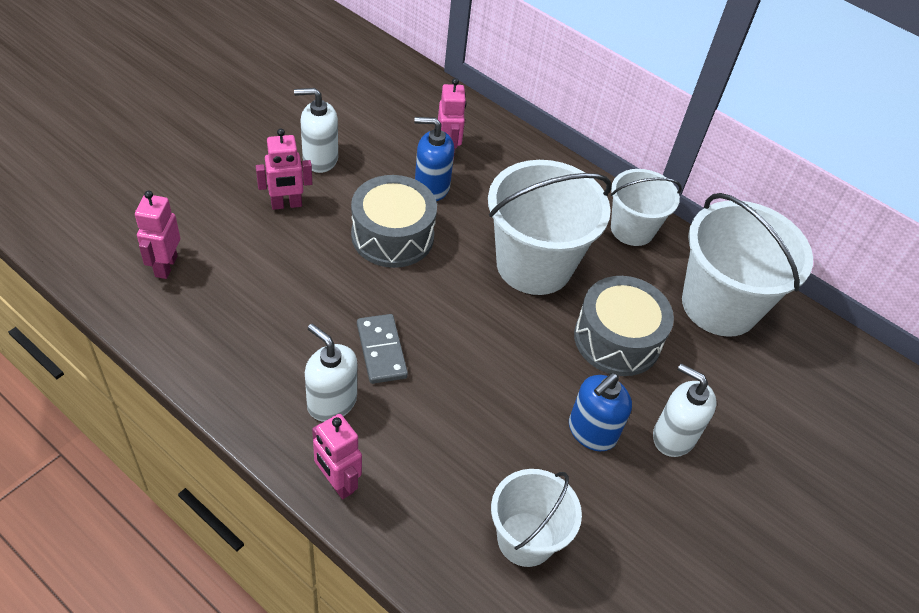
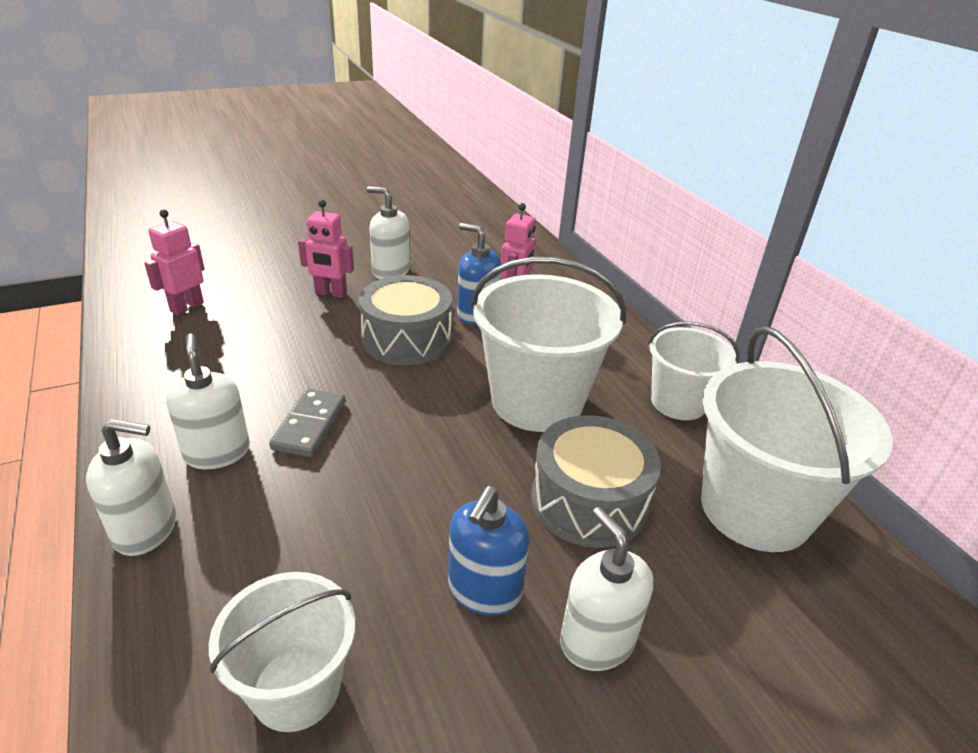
camera: 30 degrees right, 15 degrees down
(337, 482) = (146, 529): pink robot -> white soap dispenser
(591, 431) = (484, 591): blue soap dispenser -> blue soap dispenser turned 45 degrees counterclockwise

